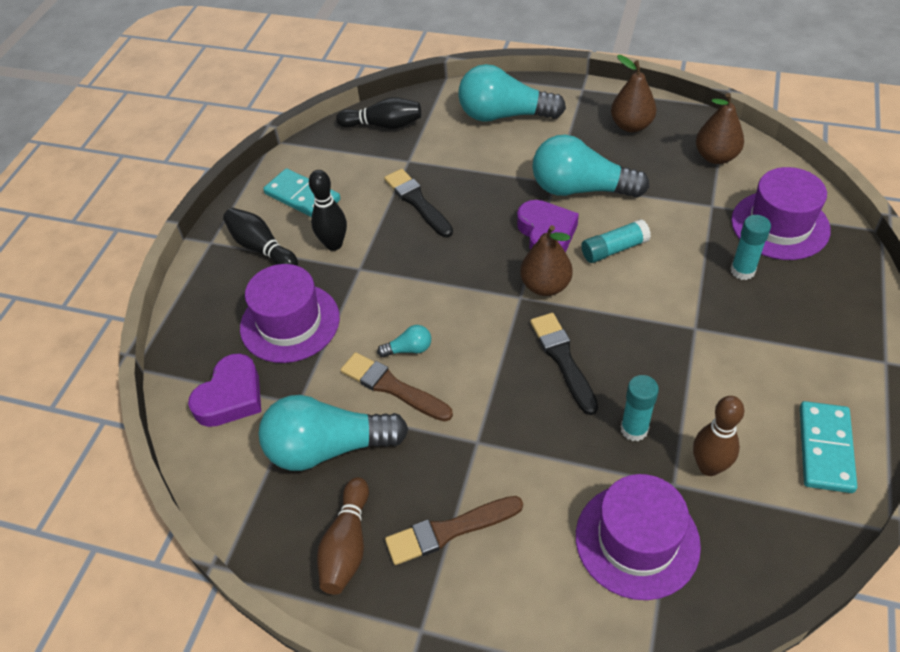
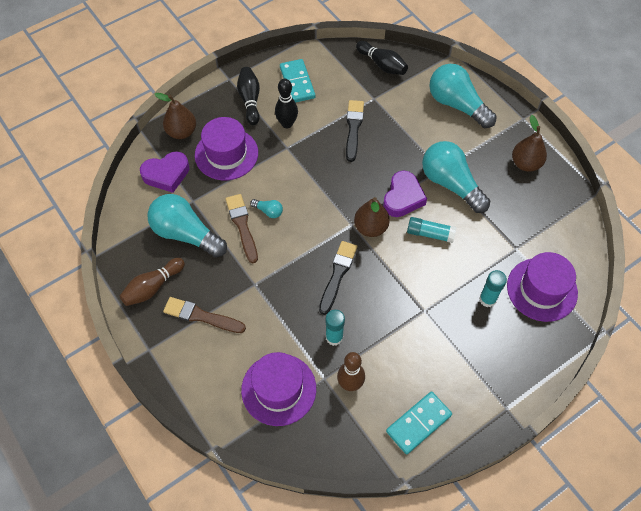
camera: 35 degrees right, 10 degrees up
(716, 157) = (554, 220): brown pear -> brown pear (181, 132)

